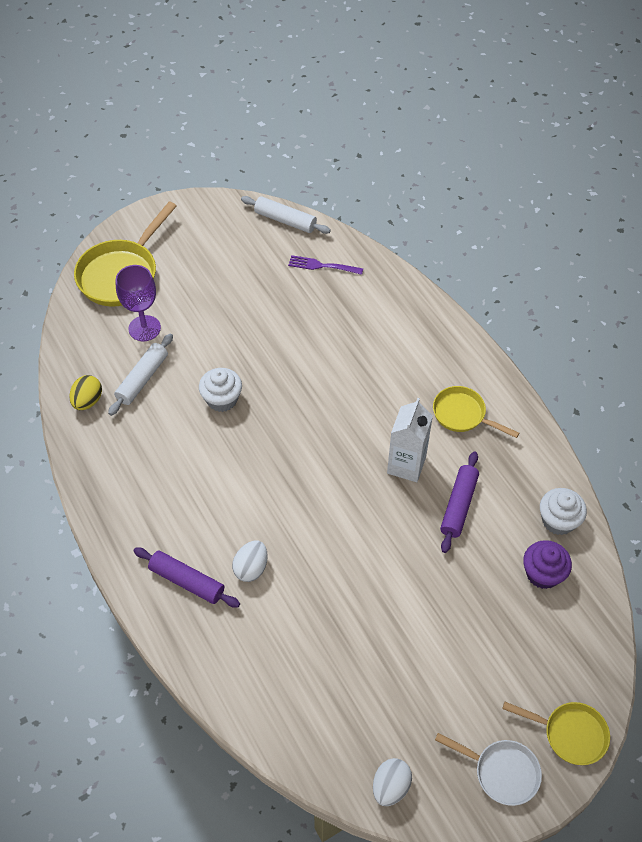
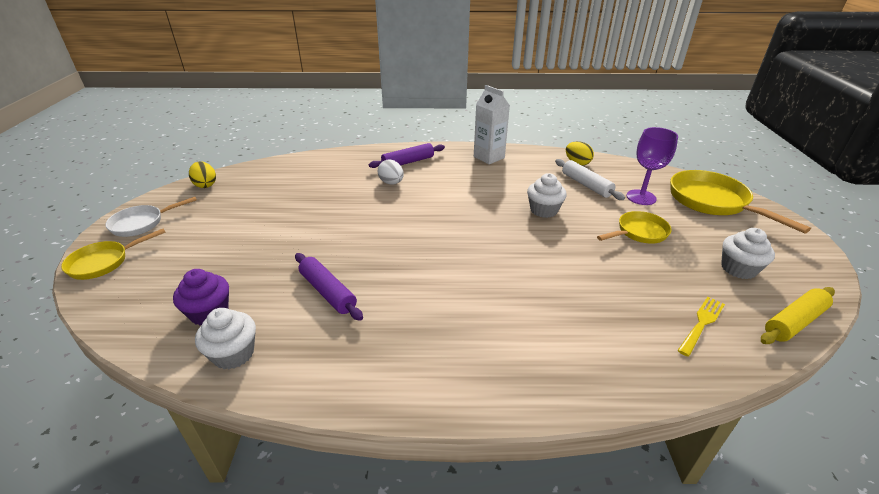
camera: 120 degrees right, 20 degrees down
(235, 250) = (738, 269): none -> white cupcake
(285, 220) = (794, 322): white rolling pin -> yellow rolling pin
(323, 266) = (701, 324): purple fork -> yellow fork
(390, 786) = (205, 185): white egg -> yellow egg
(406, 465) = (398, 278): white carton -> white carton (489, 157)
(463, 415) = (417, 344): yellow pan -> yellow pan (639, 232)

